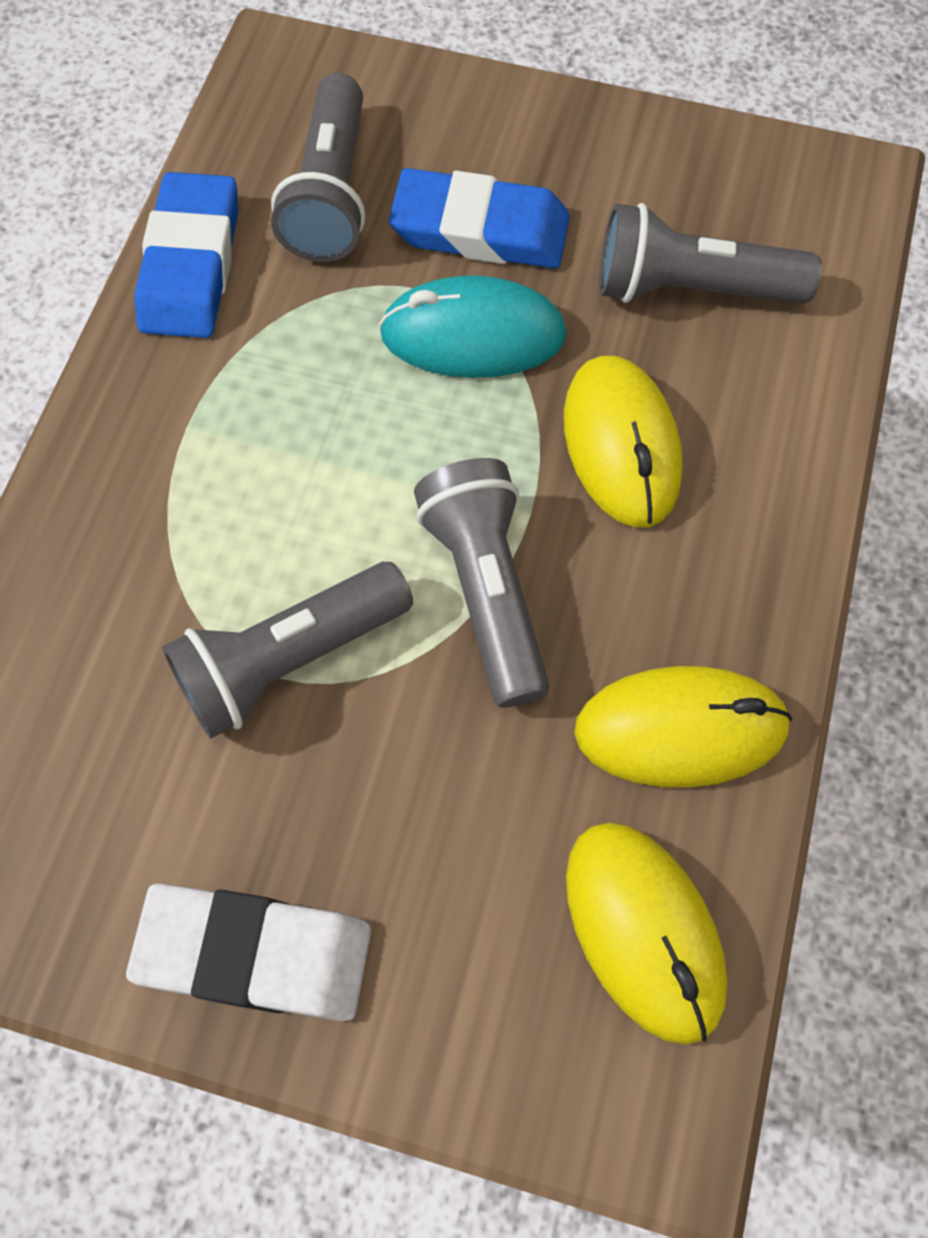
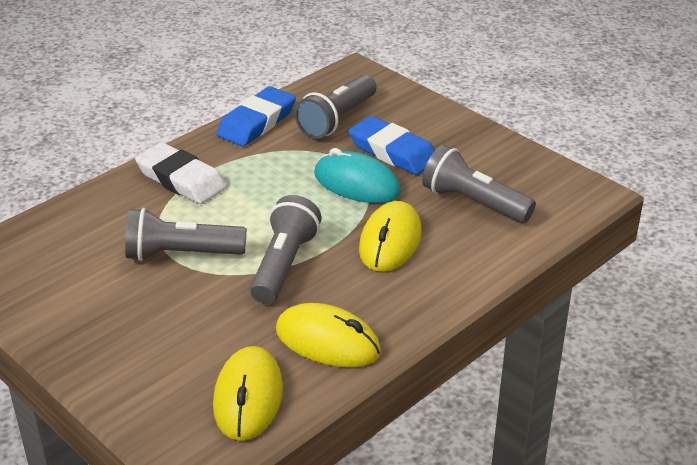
camera: 30 degrees right, 30 degrees down
(255, 953) = (83, 335): white eraser -> white eraser (181, 179)

